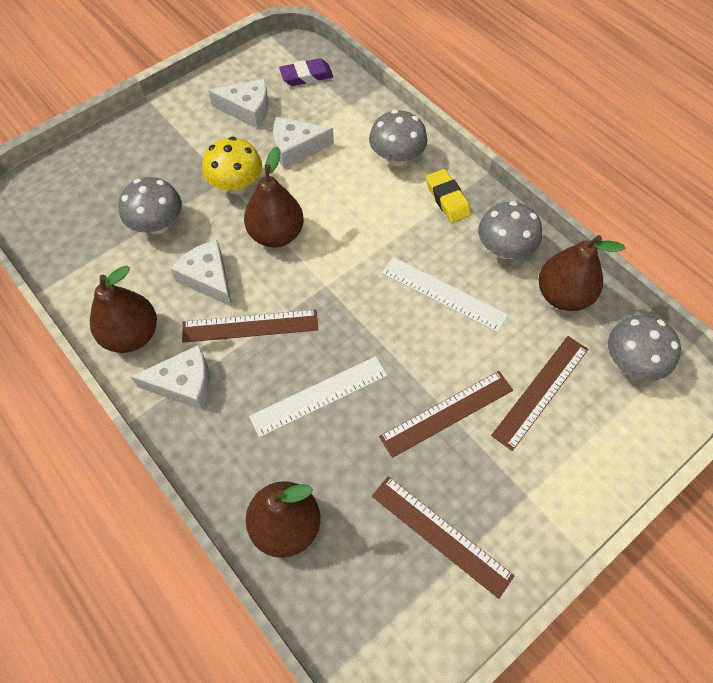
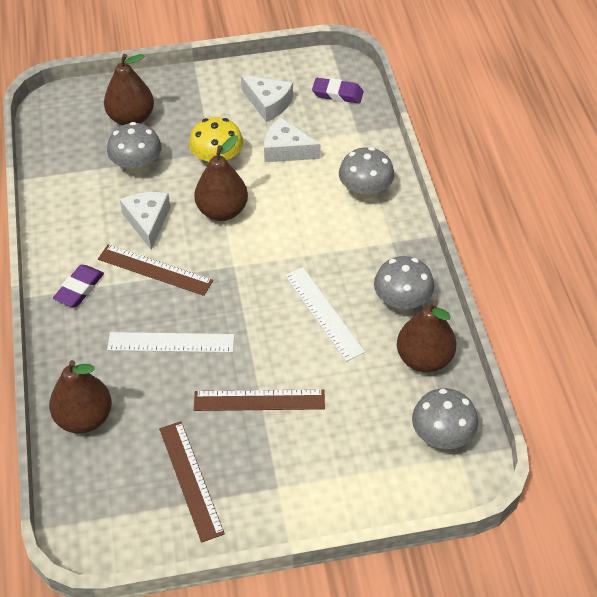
camera: 30 degrees right, 10 degrees down
(132, 335) = (65, 238): brown pear -> brown pear (131, 118)
(184, 384) = (79, 289): white cheese -> purple eraser
(447, 199) = (384, 241): yellow eraser -> none
(541, 391) = (347, 420): brown ruler -> none

